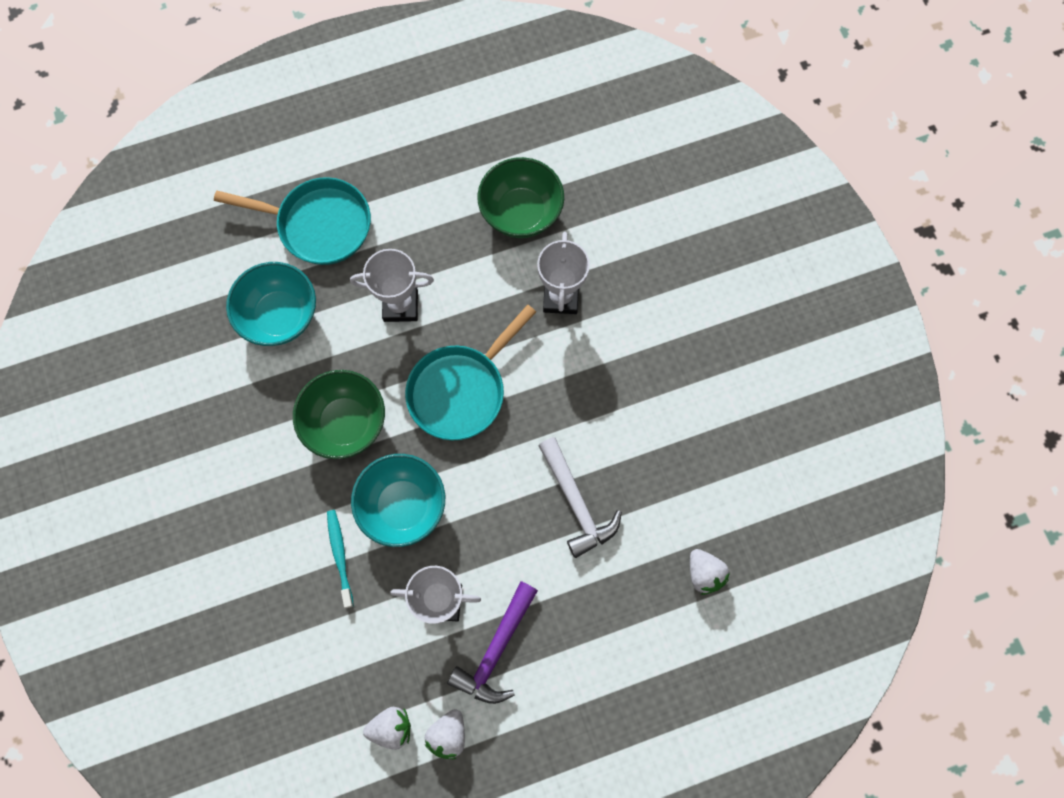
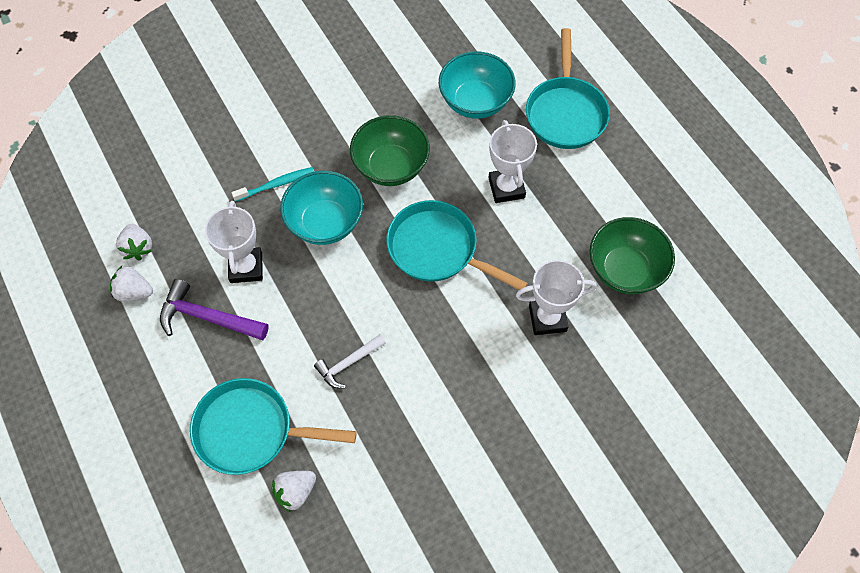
camera: 80 degrees right, 10 degrees down
(576, 503) = (348, 363): white hammer -> white hammer, size x0.65
(634, 613) = (251, 430): none -> turquoise pan

